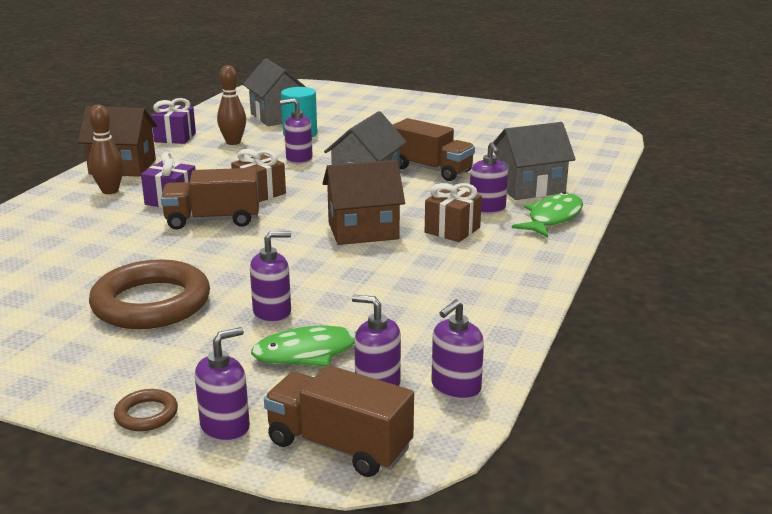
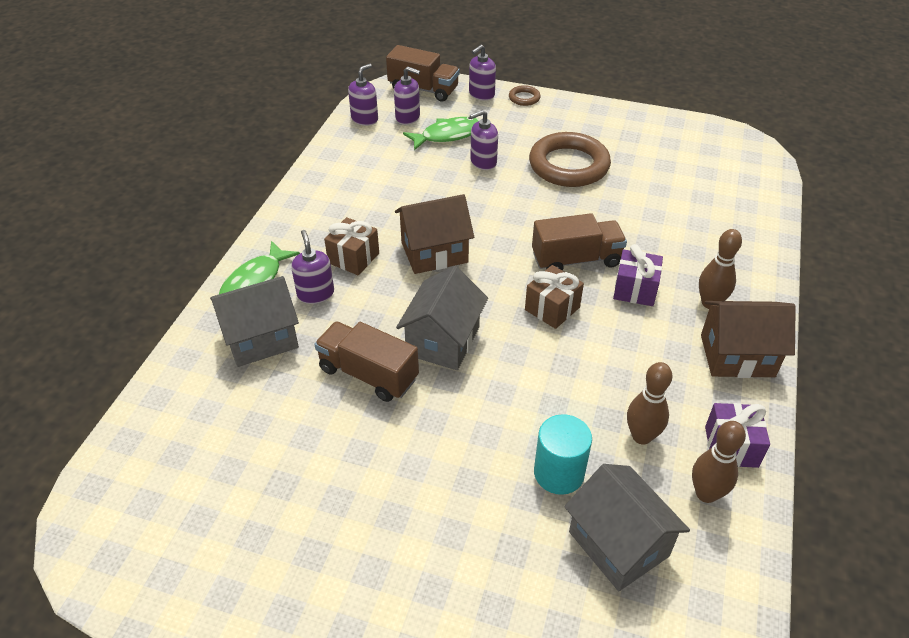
camera: 175 degrees right, 20 degrees up
(210, 126) = (706, 494): none -> brown bowling pin
(299, 159) = (535, 391): purple soap dispenser -> none

